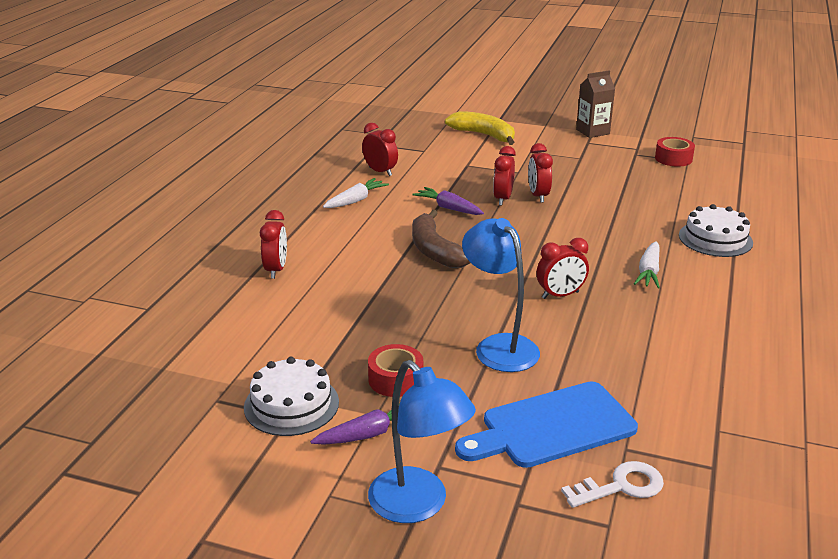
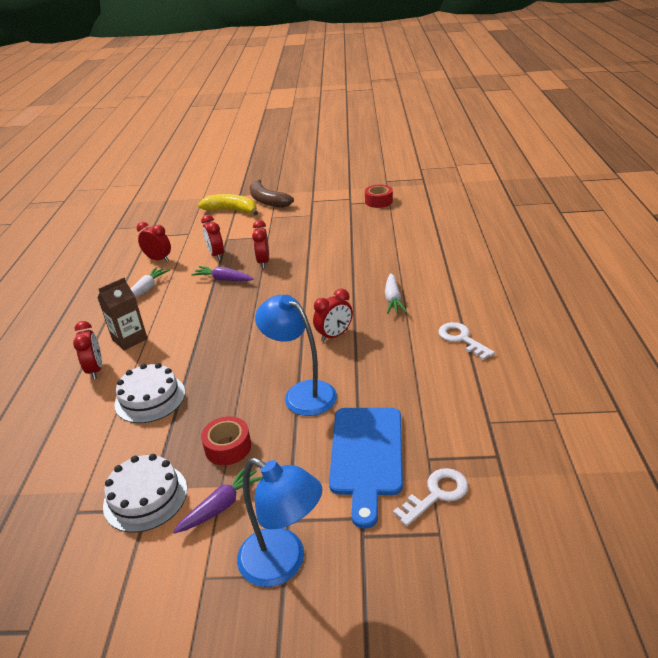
camera: 15 degrees left, 5 degrees up
(434, 250) = (224, 320): brown banana -> brown banana (268, 201)
(538, 196) = (290, 253): red clock -> red clock (216, 255)
(552, 426) = (366, 455): blue cutting board -> blue cutting board turned 45 degrees counterclockwise
(592, 132) = (313, 191): brown carton -> brown carton (129, 339)
(715, 239) = (430, 260): white cake -> white cake (150, 398)
(720, 334) = (461, 339): none -> white key

